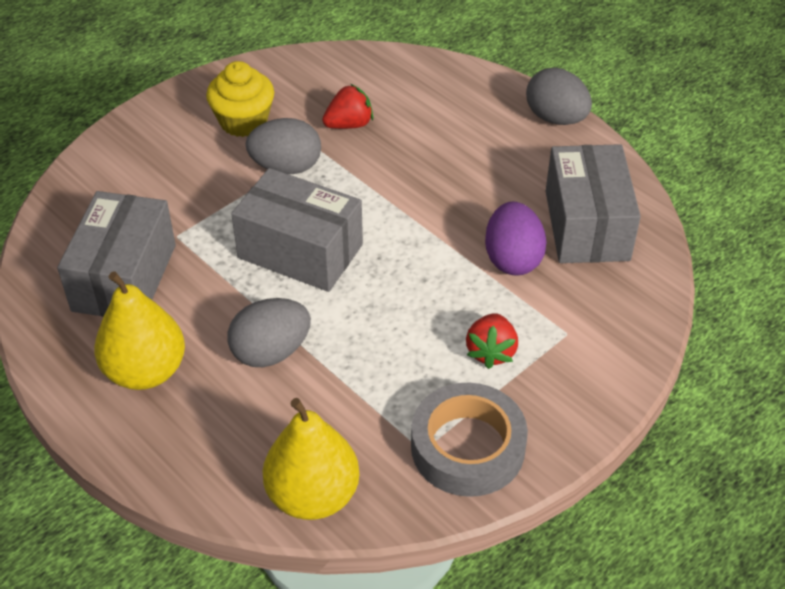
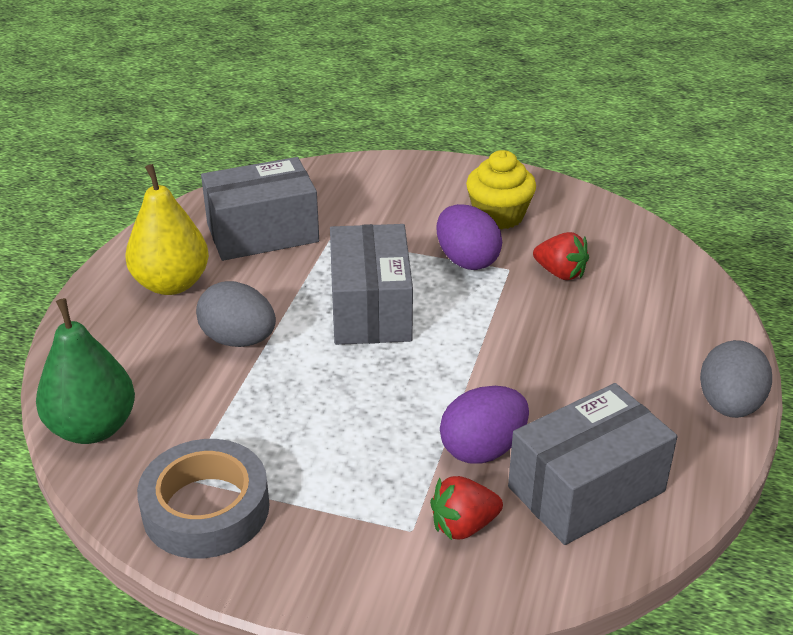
camera: 60 degrees right, 10 degrees down
(286, 167) = (467, 260): grey egg -> purple egg
(313, 495) = (93, 428): yellow pear -> green pear
(491, 352) = (341, 480): red strawberry -> red strawberry (463, 526)

